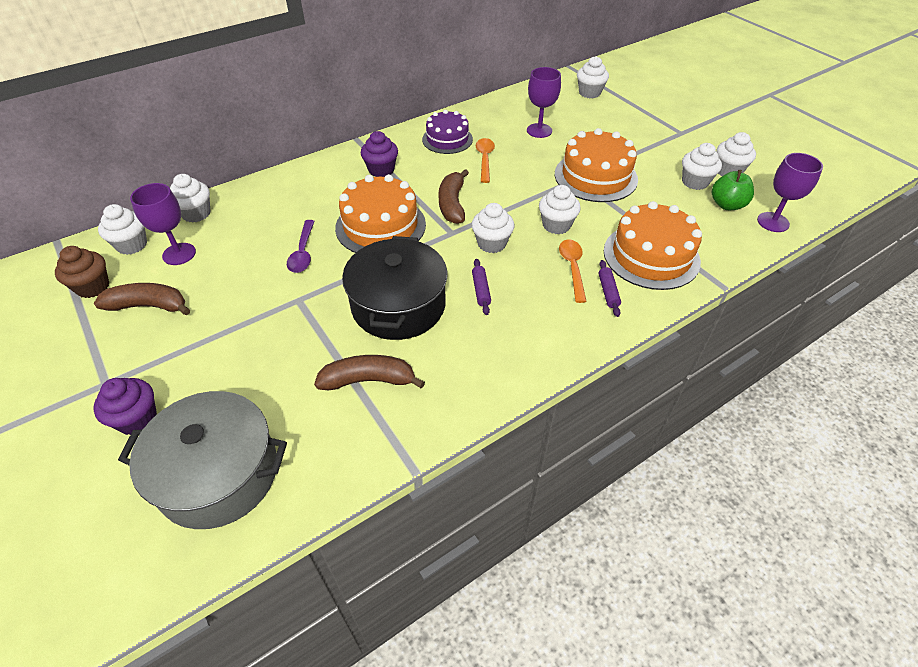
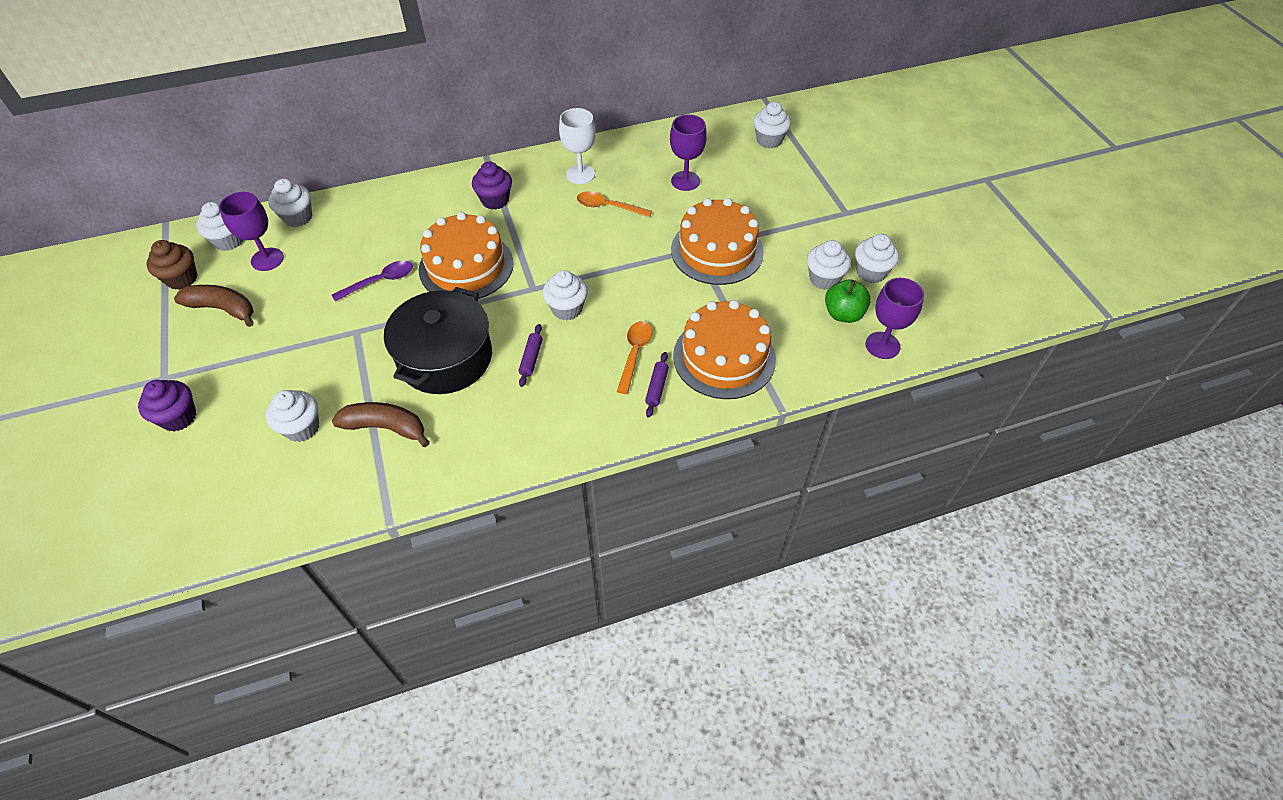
camera: 15 degrees right, 5 degrees up
(218, 474) = (227, 483): grey pot -> none
(303, 253) = (380, 281): purple spoon -> purple spoon turned 135 degrees counterclockwise
(447, 139) = (580, 174): purple cake -> white goblet
(452, 204) = (549, 255): brown banana -> none
(485, 159) = (608, 207): orange spoon -> orange spoon turned 90 degrees counterclockwise
(556, 225) = (643, 301): white cupcake -> white cupcake (302, 428)

